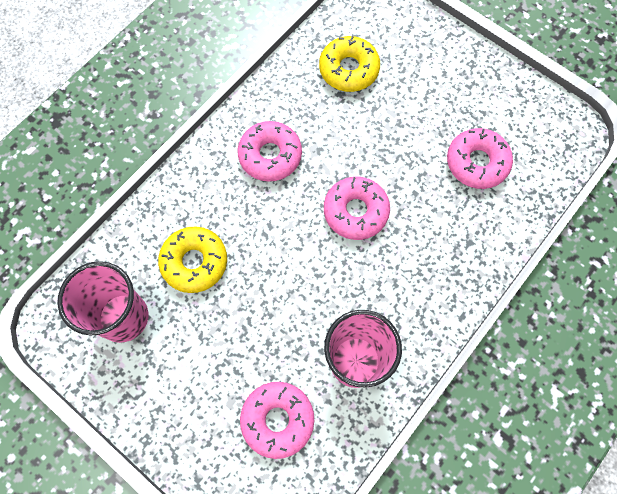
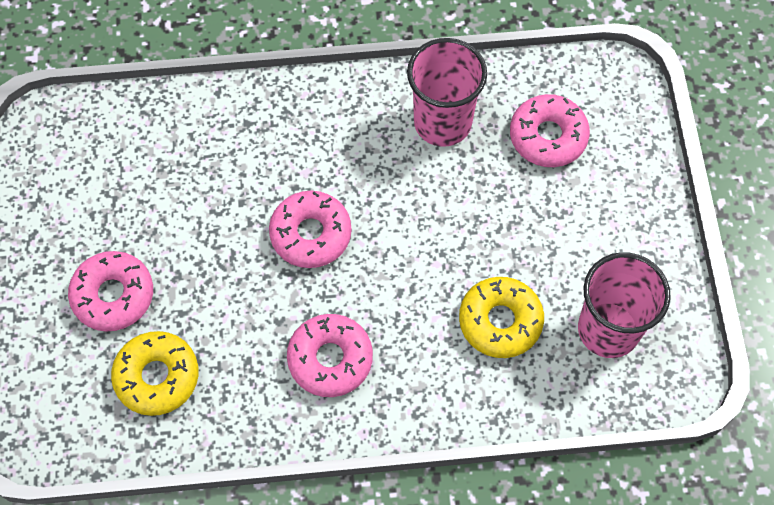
camera: 135 degrees left, 5 degrees down
(477, 162) = (157, 177): pink donut -> pink donut (113, 295)

